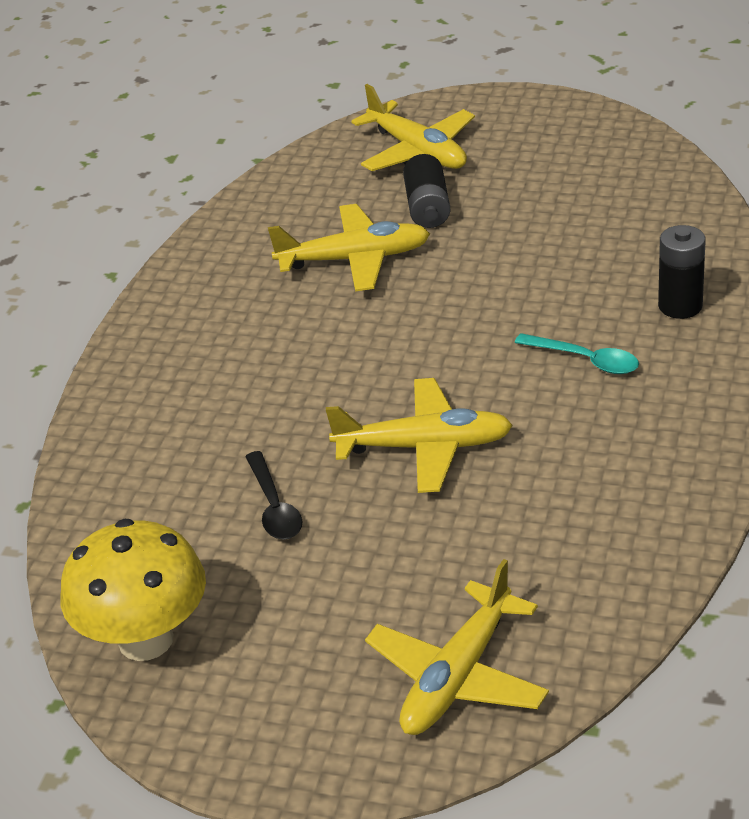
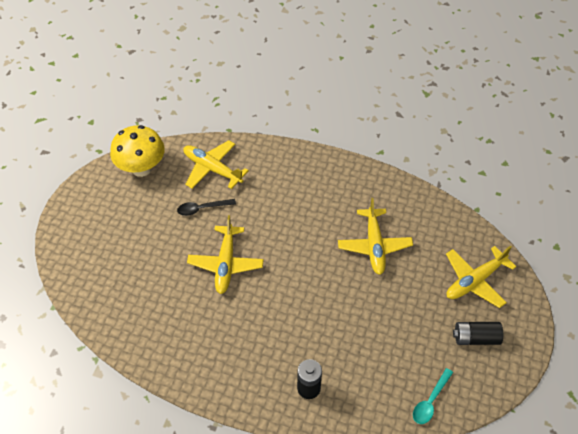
camera: 90 degrees right, 15 degrees up
(427, 207) = (417, 281): black battery -> black battery (476, 338)
(457, 676) = (90, 264): yellow plane -> yellow plane (212, 169)
(586, 360) = (272, 337): turquoise spoon -> turquoise spoon (430, 401)

